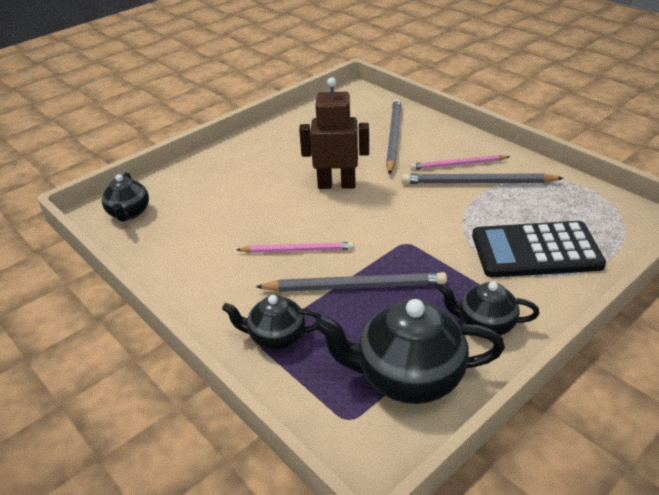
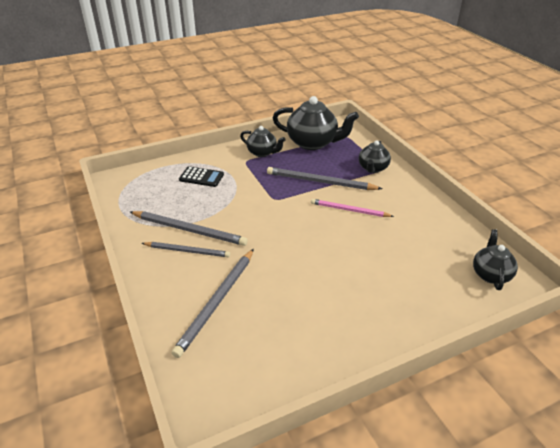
camera: 165 degrees left, 0 degrees up
(276, 337) = (373, 168): black teapot -> black teapot turned 90 degrees clockwise
(336, 184) = (300, 257): brown robot -> none
(458, 165) = (187, 251): pink pencil -> grey pencil
(536, 251) = (201, 177): black calculator -> black calculator, size x0.54

